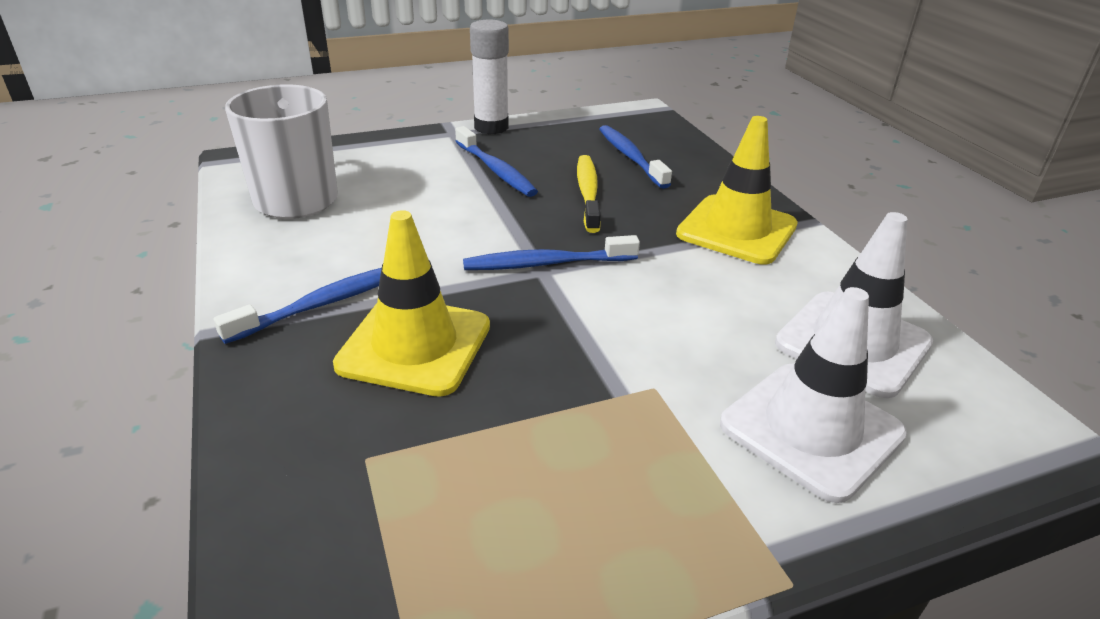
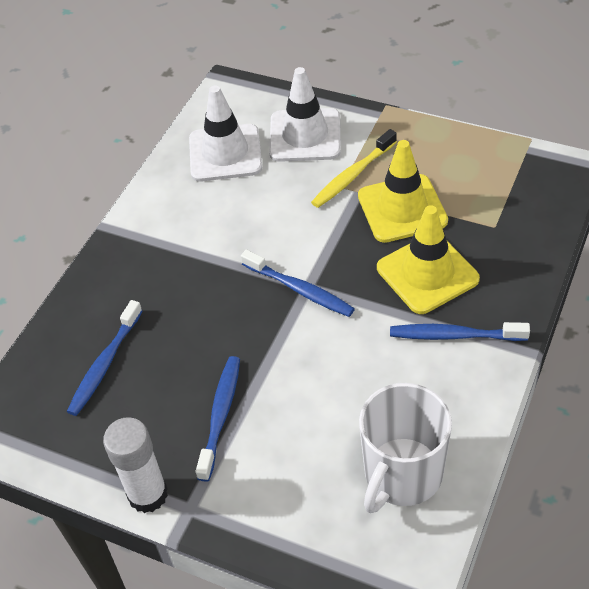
camera: 130 degrees left, 15 degrees up
(588, 193) = (193, 340): yellow toothbrush -> yellow toothbrush (353, 175)
(736, 230) = (157, 247): yellow traffic cone -> yellow traffic cone (402, 208)

